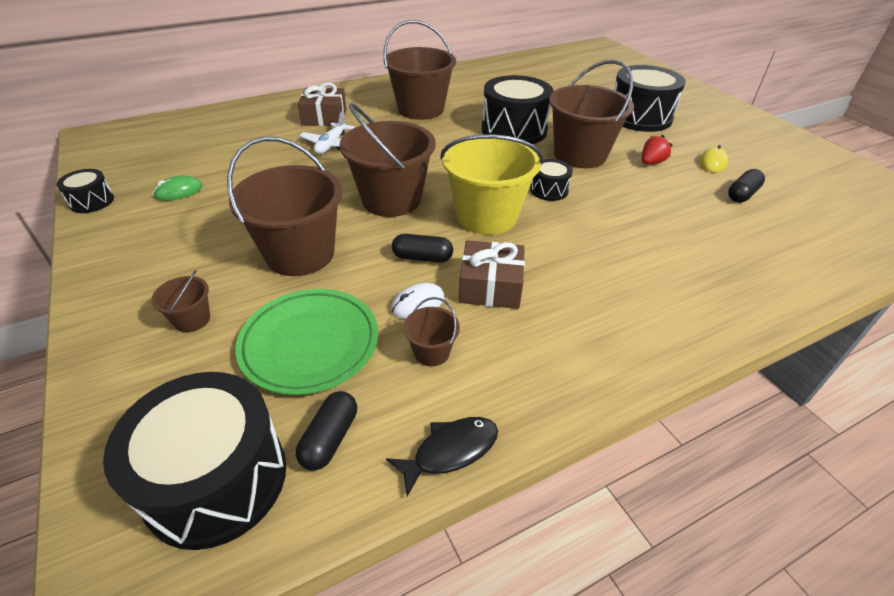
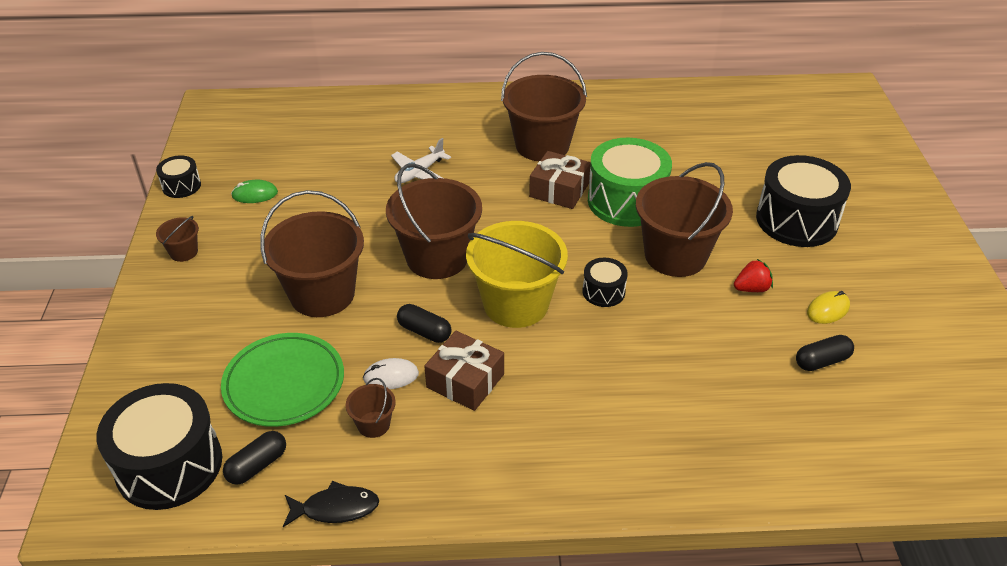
camera: 25 degrees right, 0 degrees up
(192, 319) = (209, 331): brown bucket -> brown bucket (184, 252)
(324, 117) = (433, 133): brown gift -> brown gift (559, 190)
(514, 130) = (626, 201): black drum -> green drum

